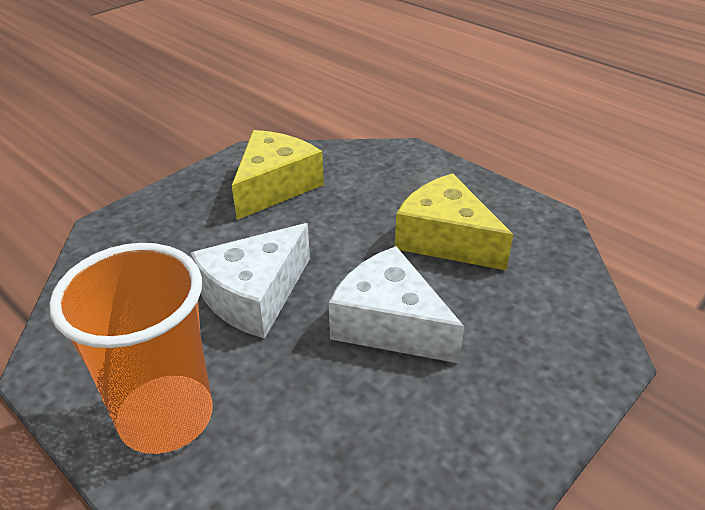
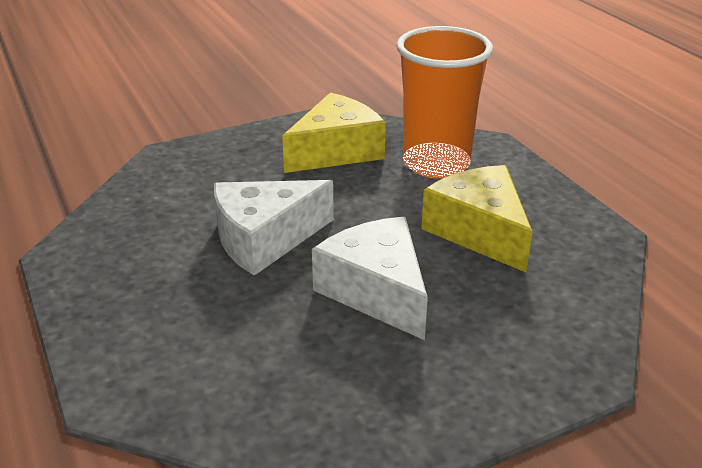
camera: 20 degrees right, 5 degrees down
(166, 417) = (137, 315): orange cup -> orange cup (436, 163)

